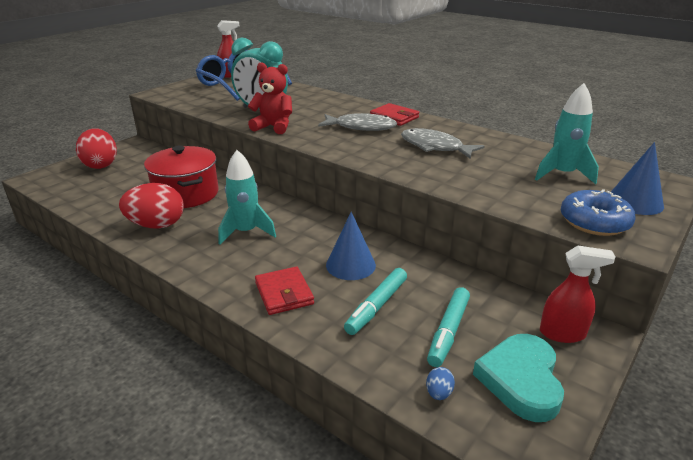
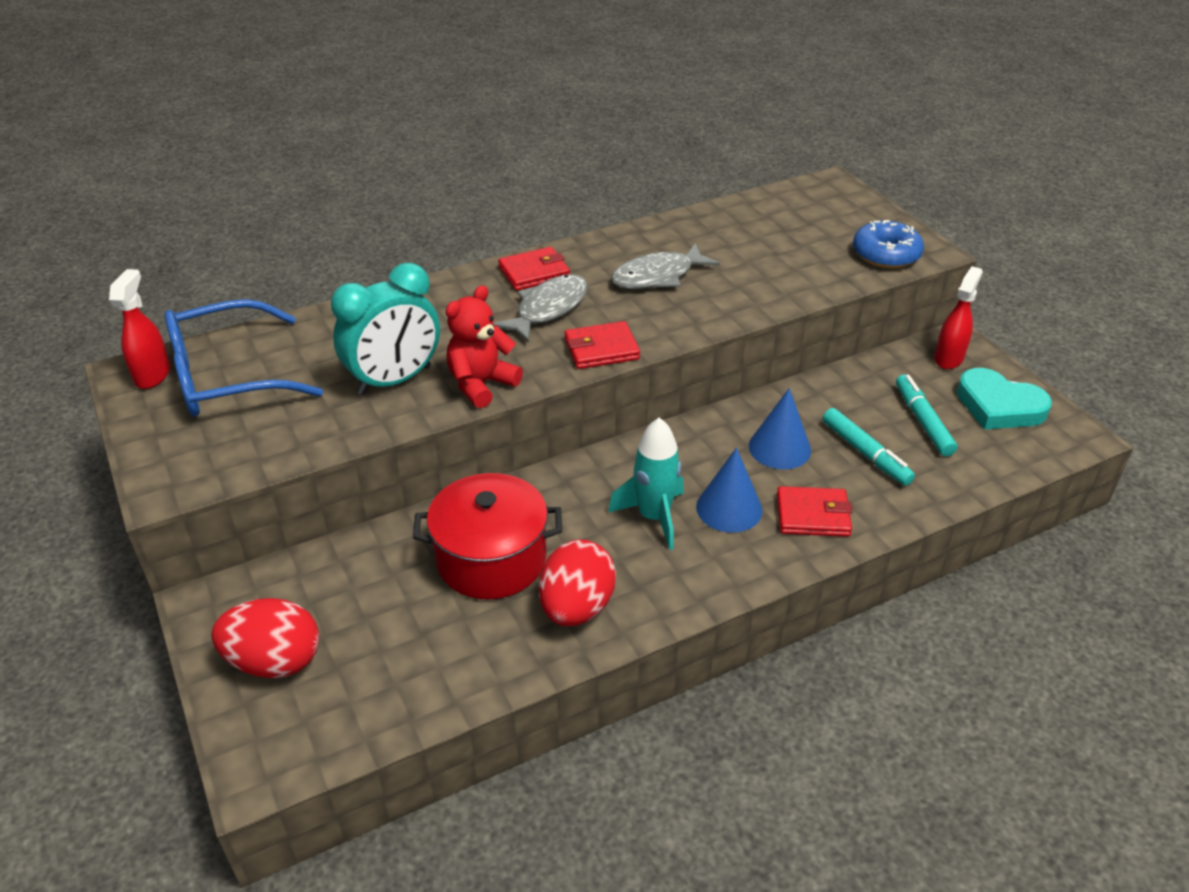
camera: 65 degrees left, 10 degrees up
(335, 147) = (601, 349): none -> red wallet
(438, 393) = (1002, 457): blue egg -> none
(448, 332) = (923, 421): turquoise marker -> turquoise marker turned 150 degrees counterclockwise
(562, 174) = (782, 228): turquoise rocket -> none
(635, 202) = (859, 217): blue cone -> blue cone (729, 508)

